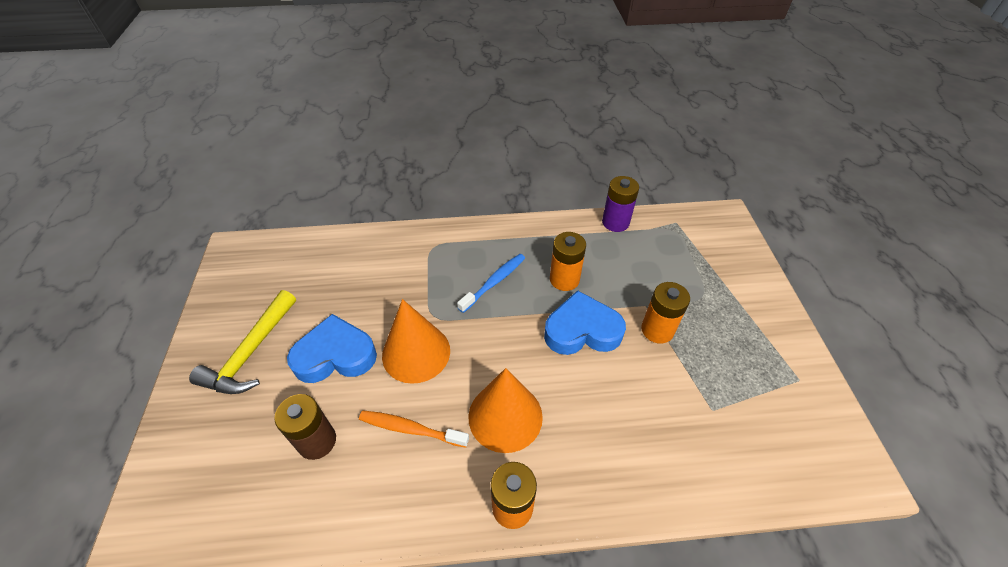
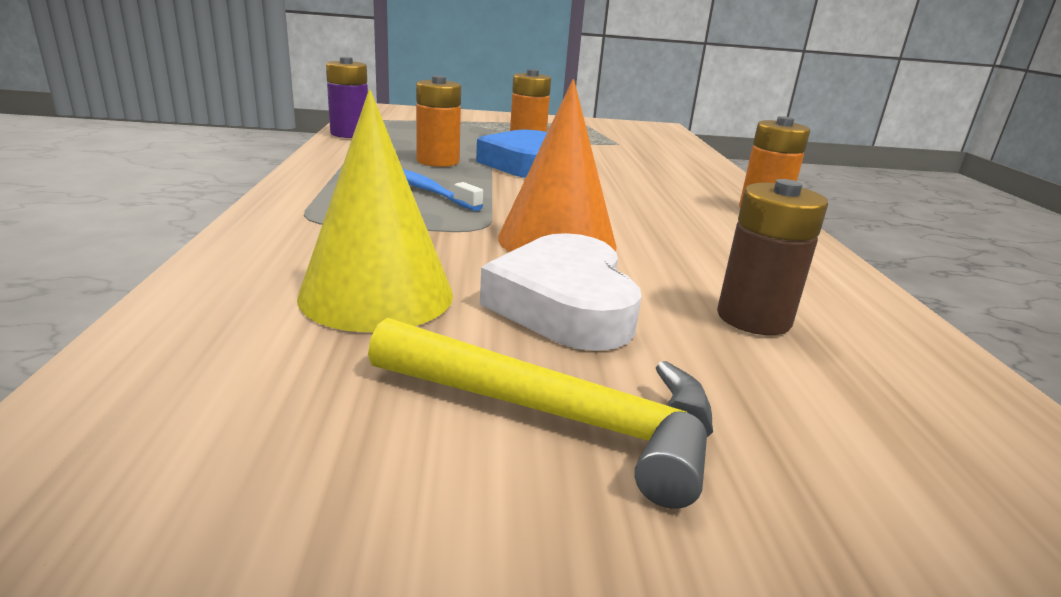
camera: 90 degrees left, 25 degrees down
(335, 355) = (564, 304): blue heart -> white heart
(346, 288) = (377, 295): none -> yellow cone
(410, 429) = (694, 250): orange toothbrush -> none
(505, 416) = (653, 204): orange cone -> none

